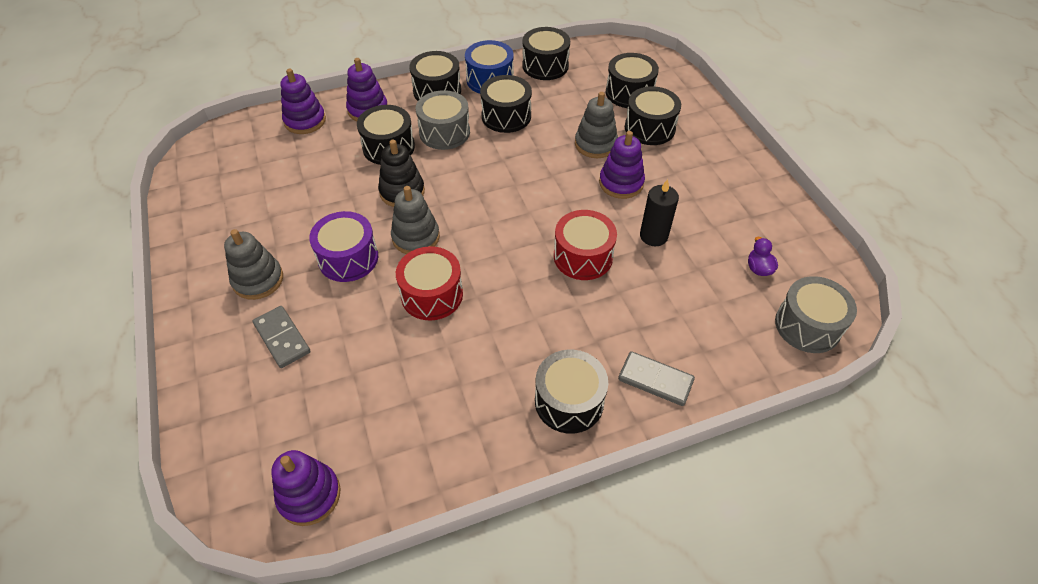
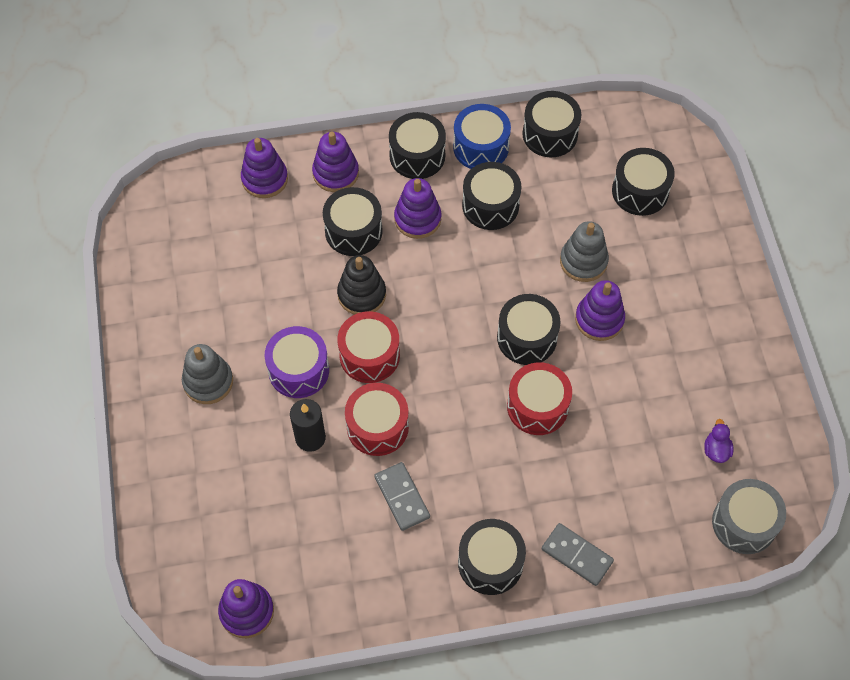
camera: 10 degrees right, 10 degrees up
(282, 338) = (229, 452): grey domino -> grey domino (402, 497)
(416, 237) = (369, 355): grey stacking toy -> red drum
(444, 132) = (417, 219): grey drum -> purple stacking toy
(649, 128) = (650, 247): black drum -> black drum (527, 338)
(653, 236) = (617, 393): black candle -> black candle (310, 438)

